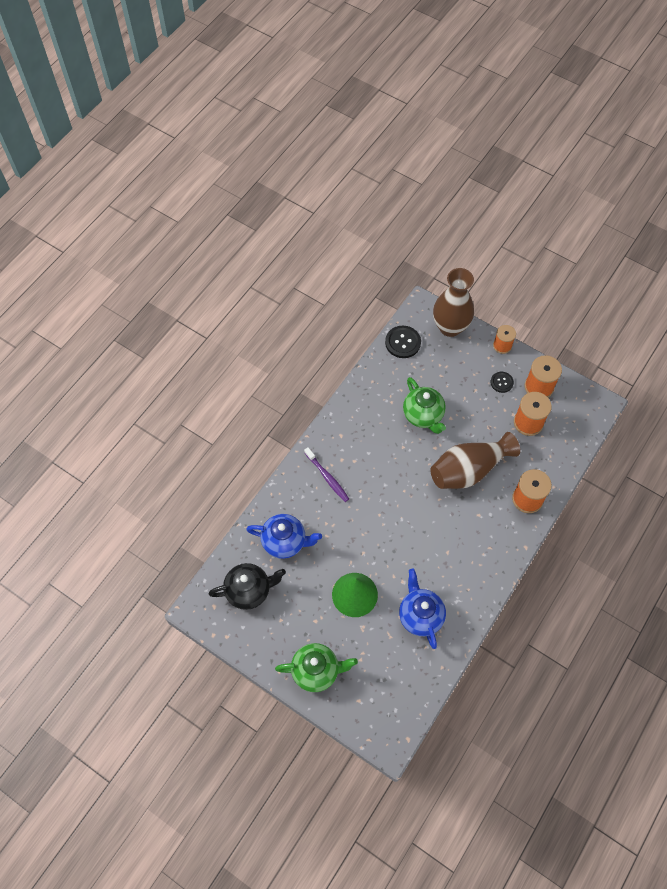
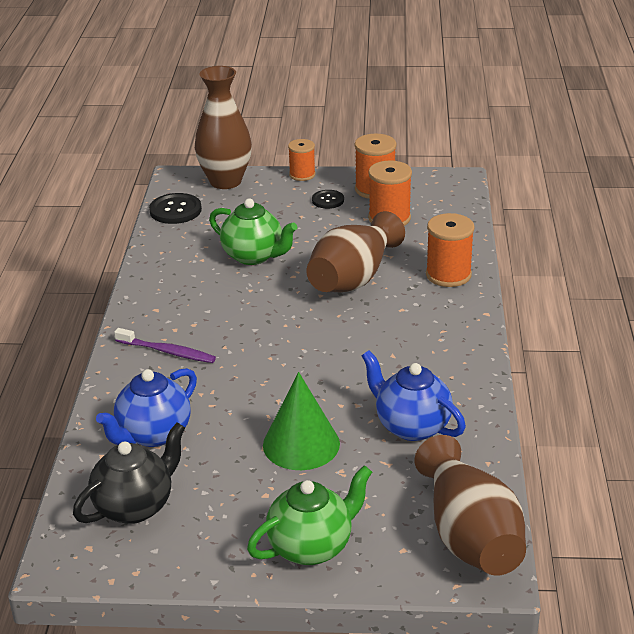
camera: 30 degrees left, 30 degrees down
(285, 542) = (153, 434): blue teapot -> blue teapot turned 150 degrees clockwise
(397, 711) = (469, 535): none -> brown vase

